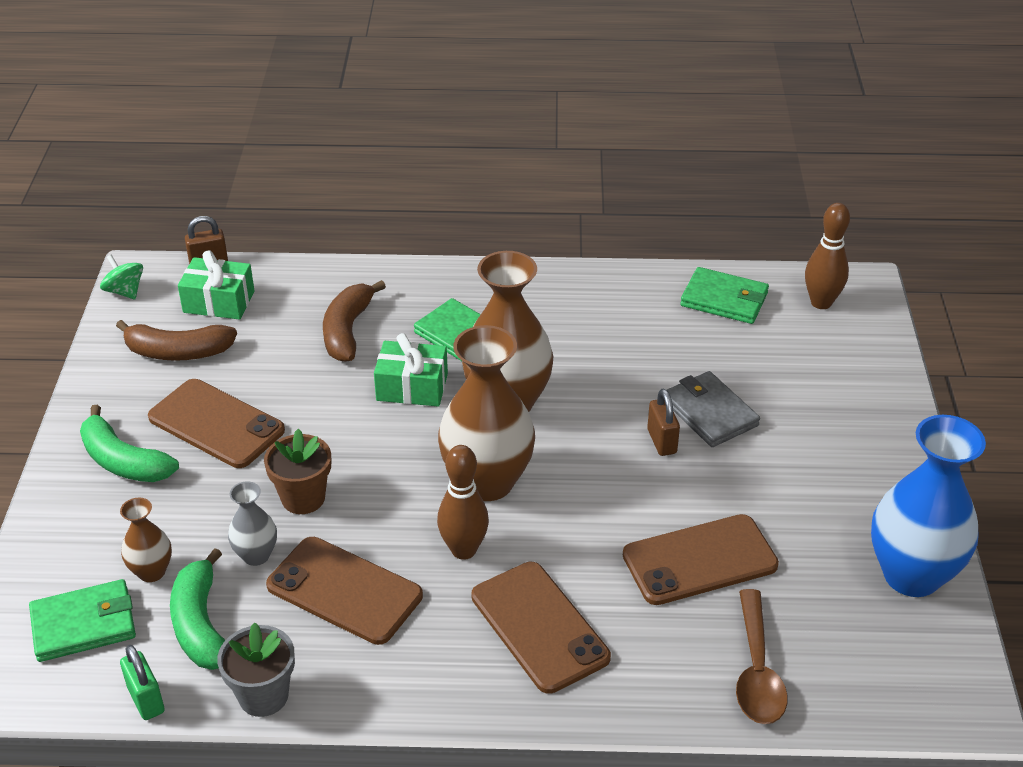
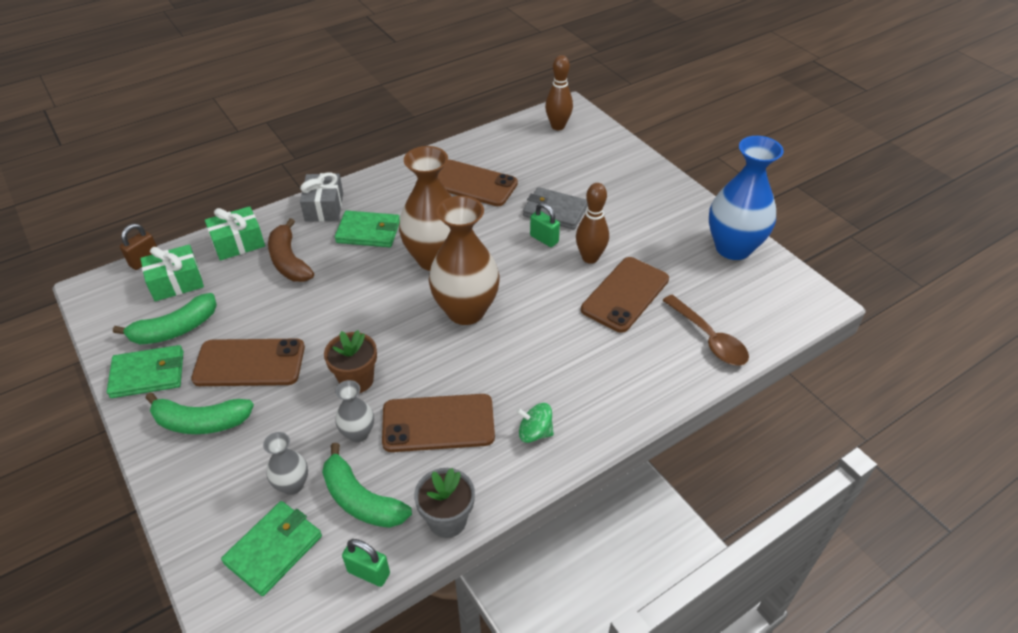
camera: 35 degrees left, 5 degrees up
(125, 291) = (93, 307): green spinning top -> green spinning top (534, 432)
(152, 572) = (292, 485): brown vase -> grey vase
(178, 352) = (175, 329): brown banana -> green banana
(412, 387) = (365, 276): green gift -> green gift (238, 243)
(438, 284) = (324, 207): none -> grey gift
(463, 550) = (489, 358): brown bowling pin -> brown bowling pin (590, 258)
(539, 627) = (575, 379): brown phone -> brown phone (473, 184)
(662, 441) = (544, 239): brown padlock -> green padlock
(724, 299) = (505, 146): green wallet -> green wallet (148, 374)

